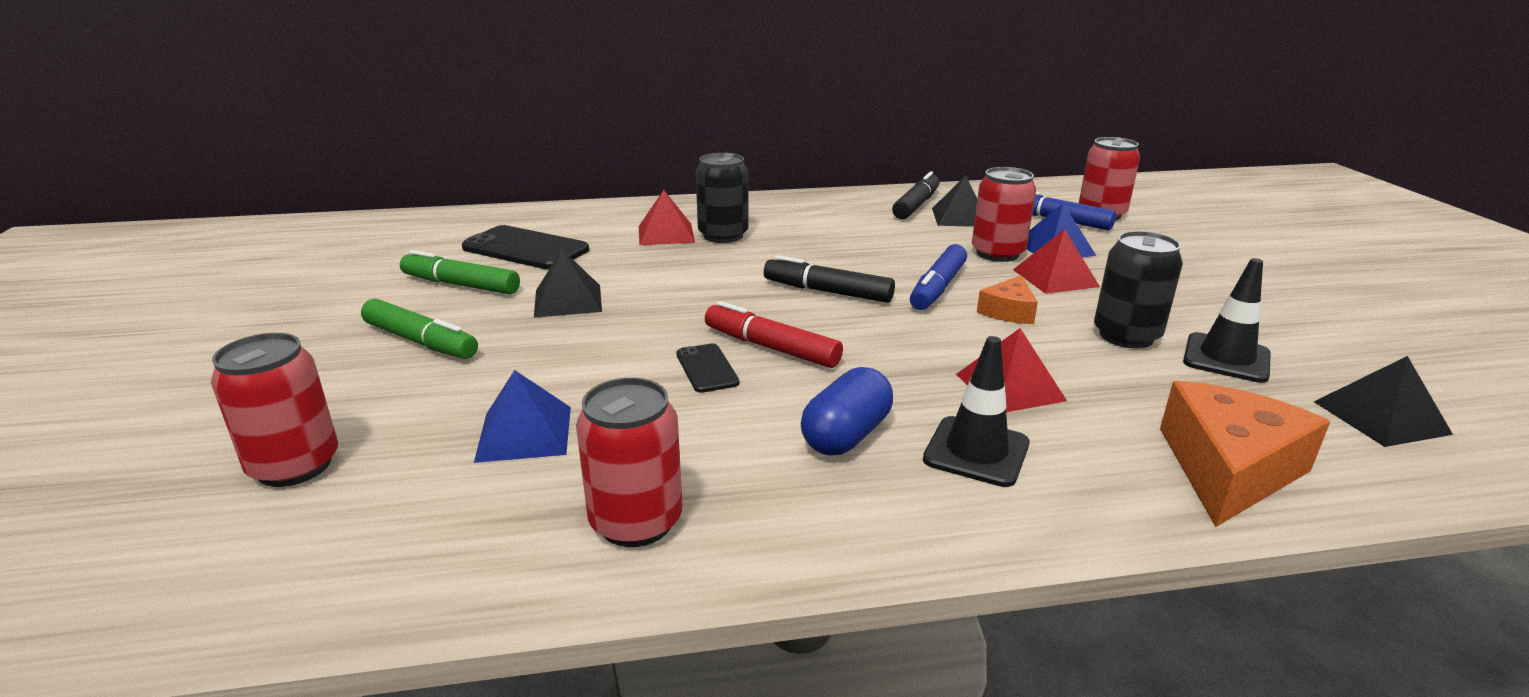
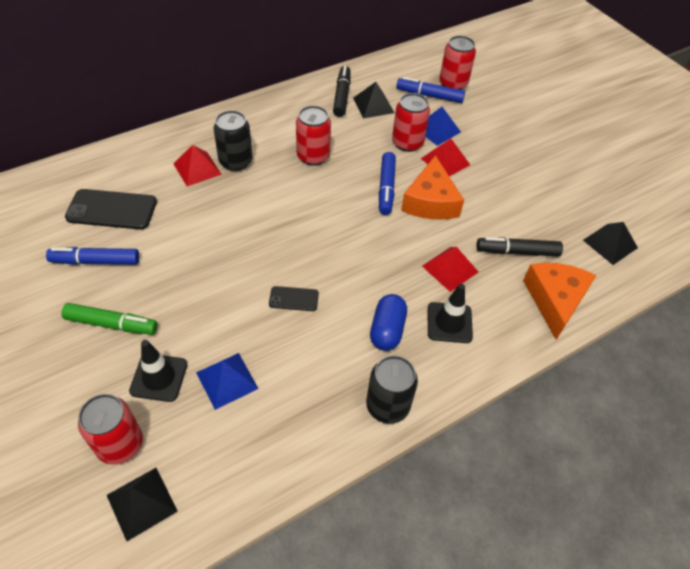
camera: 25 degrees left, 25 degrees up
(461, 285) = (95, 261): green marker -> blue marker
(568, 300) = (177, 258): black pyramid -> black pyramid (141, 503)
(636, 522) = (318, 420): red can -> red can (313, 156)
(707, 368) = (294, 299): black phone -> black phone turned 45 degrees counterclockwise
(771, 347) = (319, 270): red marker -> none
(827, 291) = (327, 208): black marker -> black marker (517, 252)
(1008, 311) = (430, 201): orange cheese -> orange cheese, size x1.81
(1126, 336) = (493, 209): black can -> black can (387, 406)
(1226, 358) = (541, 215): black traffic cone -> black traffic cone (159, 377)

